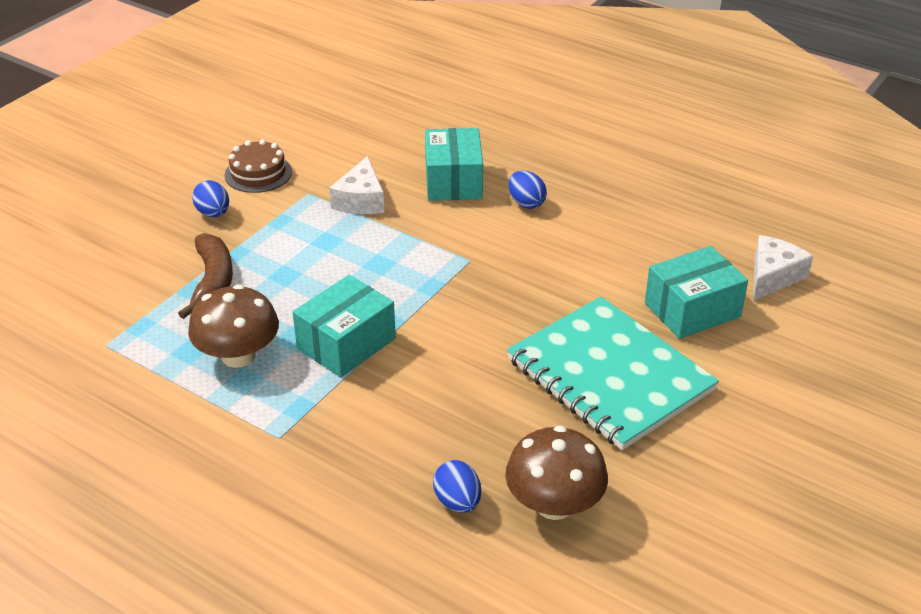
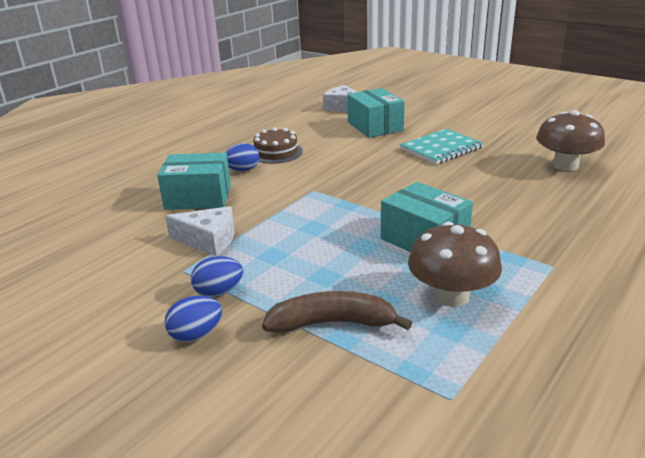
camera: 85 degrees left, 10 degrees down
(258, 173) = (125, 307): brown cake -> brown cake (276, 152)
(457, 502) = (581, 193): blue egg -> blue egg (219, 292)
(609, 375) = (441, 148): turquoise notebook -> turquoise notebook, size x0.60

